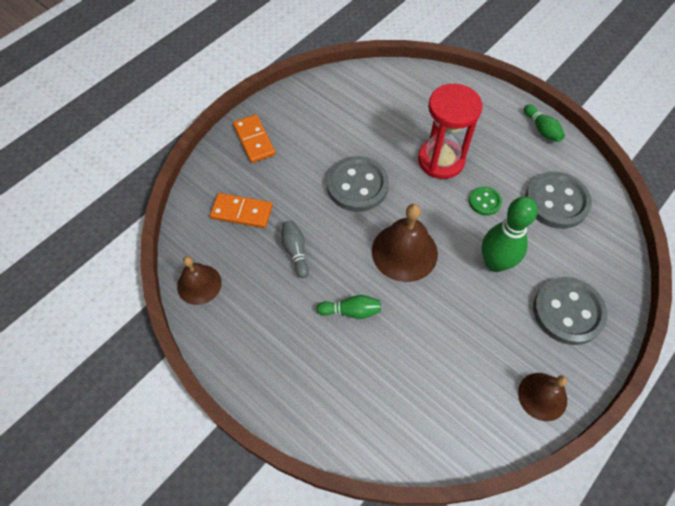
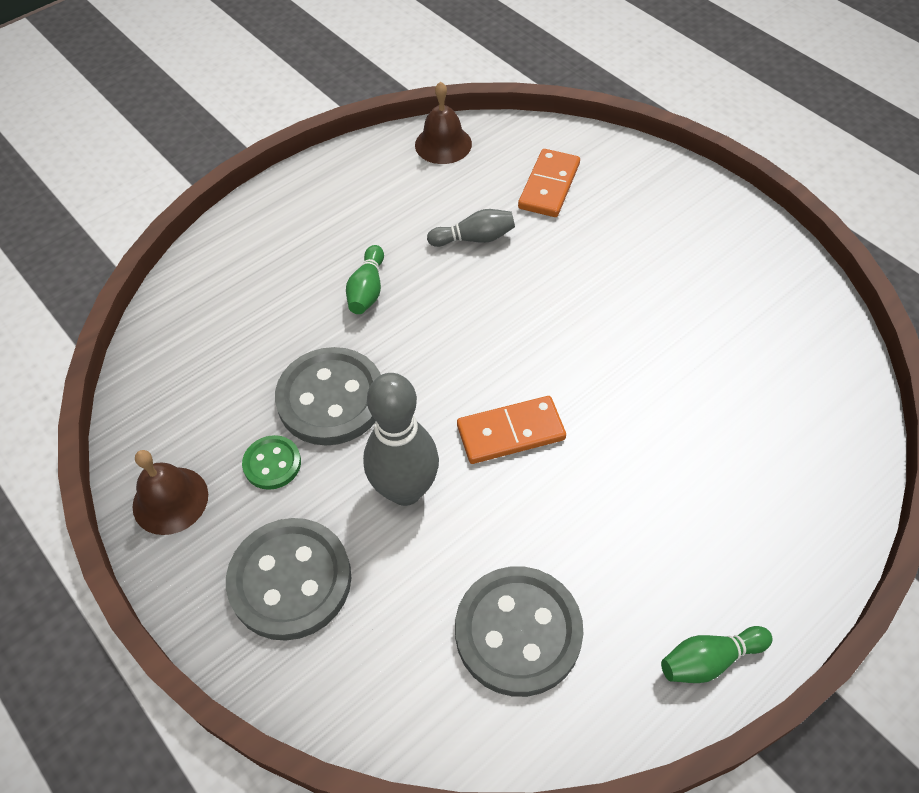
camera: 100 degrees right, 5 degrees down
(254, 140) = (682, 204): orange domino -> orange domino (511, 432)
(357, 185) = (584, 321): grey button -> grey button (331, 399)
(404, 252) = (450, 366): brown bell -> none
(441, 160) = (631, 450): red hourglass -> none
(484, 202) = (532, 502): green button -> green button (272, 464)
(495, 263) = (405, 490): green bowling pin -> grey bowling pin

